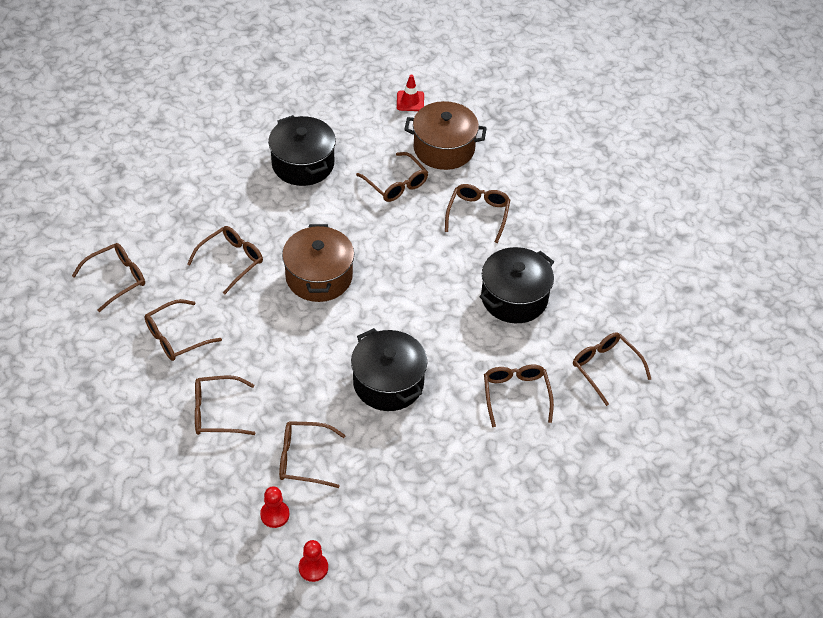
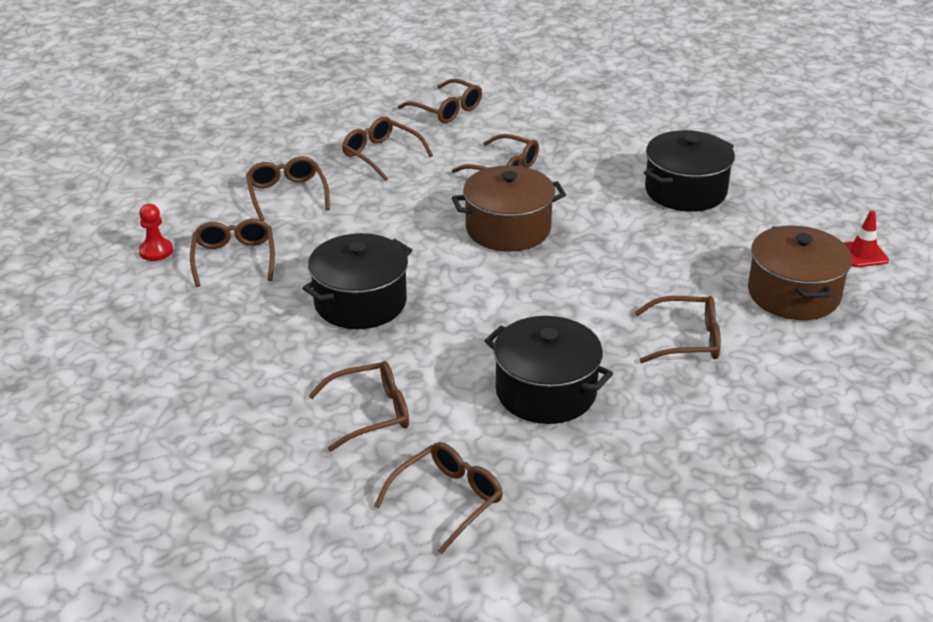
camera: 80 degrees right, 15 degrees down
(313, 568) = (87, 286): red pawn -> none
(396, 184) = (698, 263): brown glasses -> none

